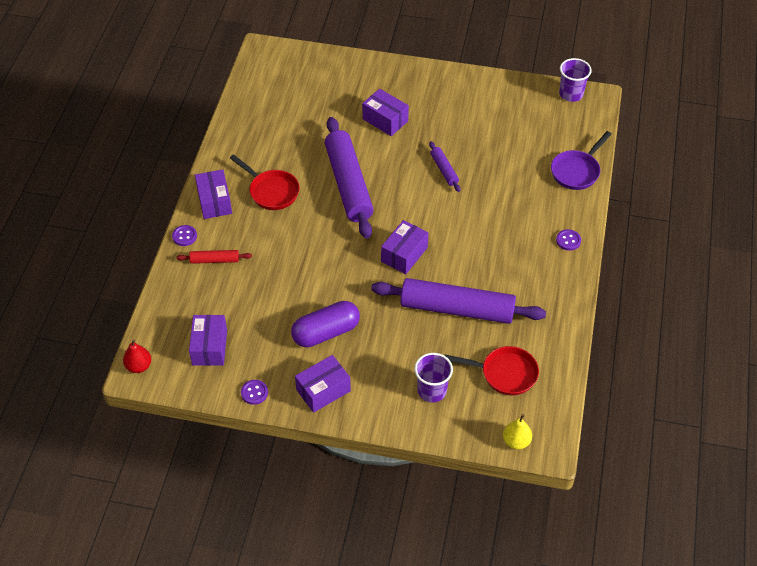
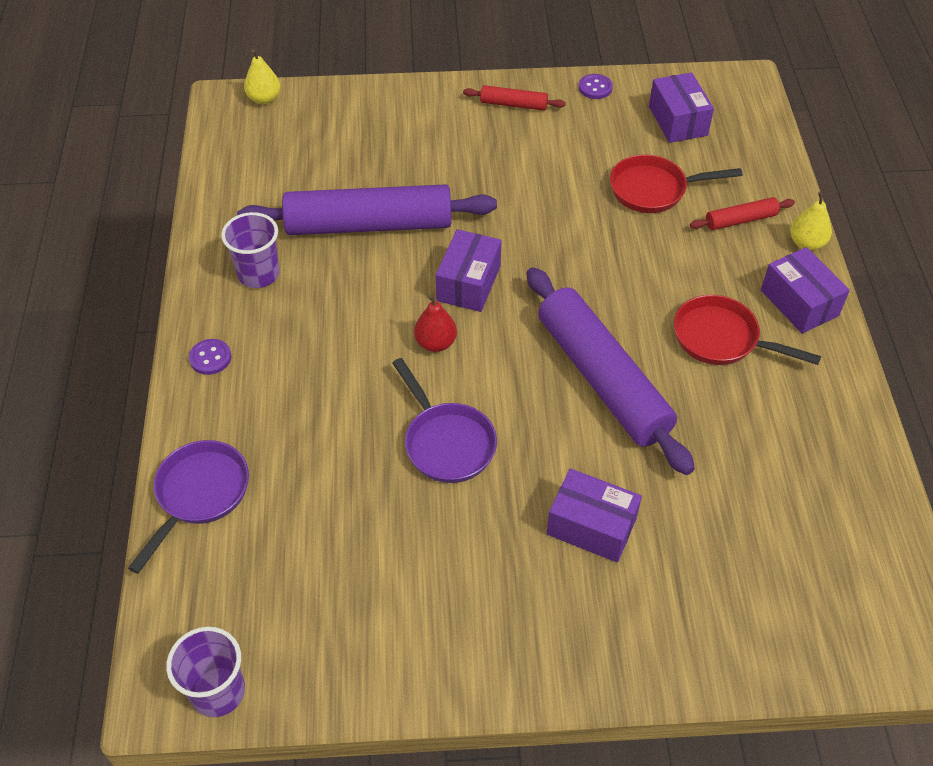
camera: 165 degrees right, 0 degrees up
(139, 366) = (749, 87): red pear -> red pear (435, 343)
(184, 236) = (806, 243): purple button -> yellow pear
(323, 390) = (513, 104): purple box -> red rolling pin
(326, 332) = (539, 163): purple capsule -> none
(432, 391) = (379, 128): purple cup -> purple cup (258, 274)
(444, 170) = (446, 442): purple rolling pin -> purple pan
(504, 373) = (289, 162): red pan -> red pan (653, 190)

